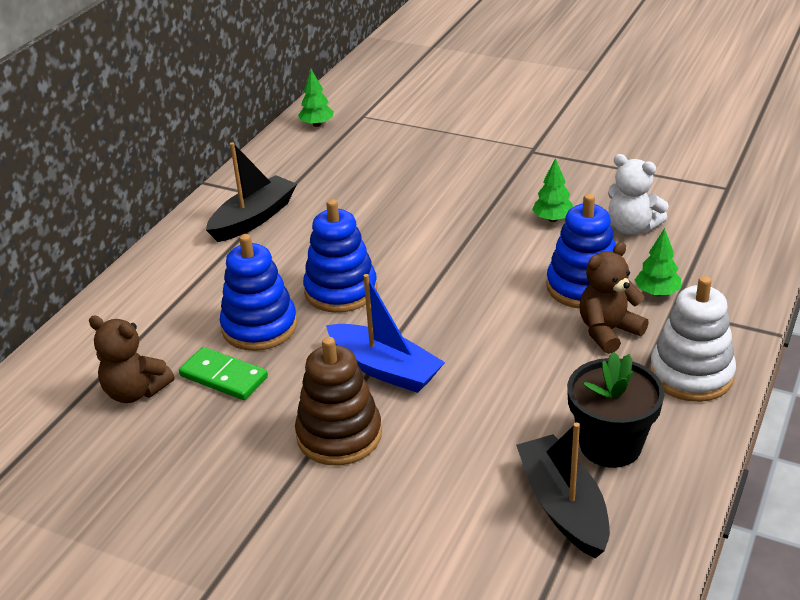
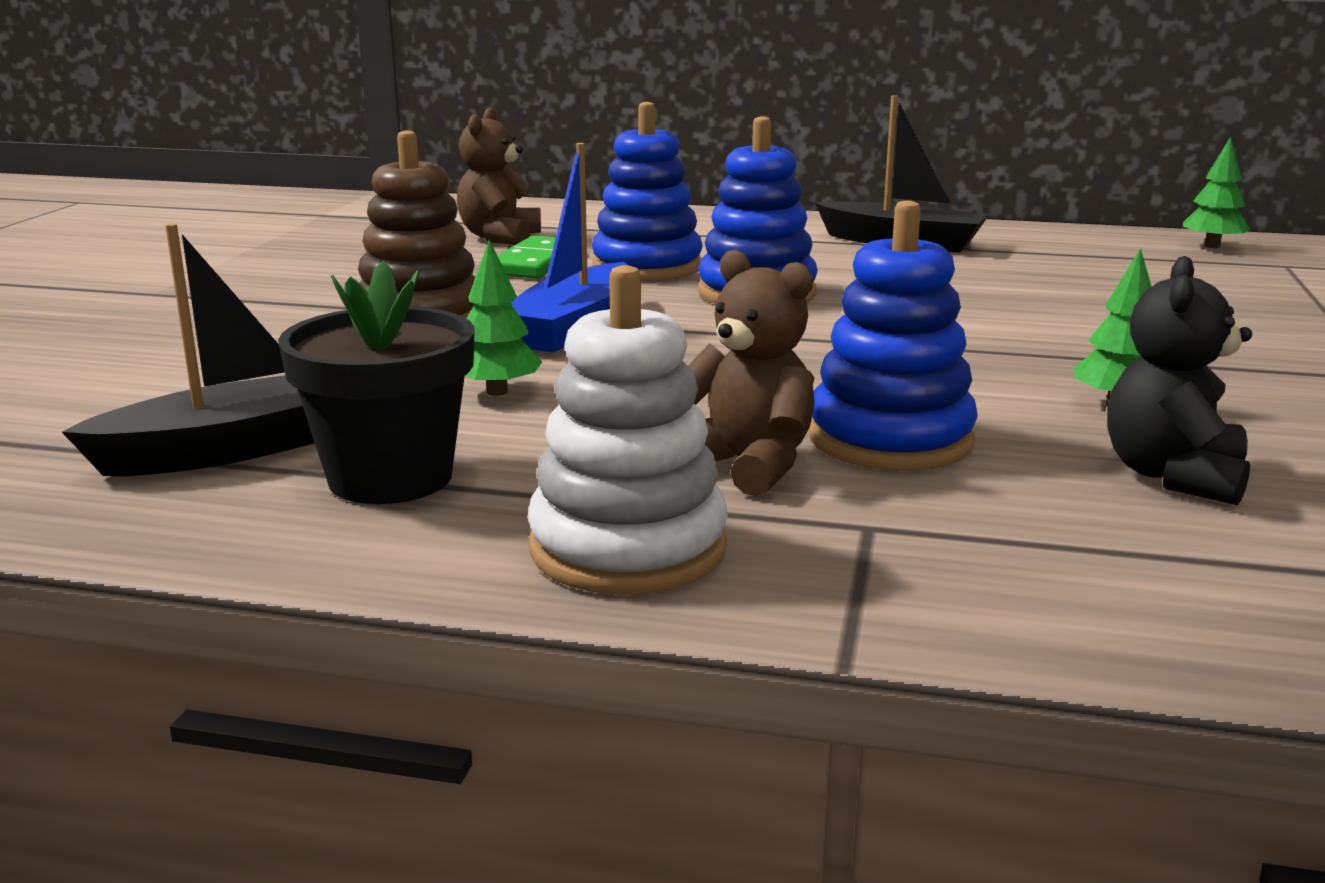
camera: 75 degrees right, 15 degrees down
(632, 228) = (1173, 476): white teddy bear -> black teddy bear
(657, 293) = (923, 508): green tree -> green tree (497, 392)

